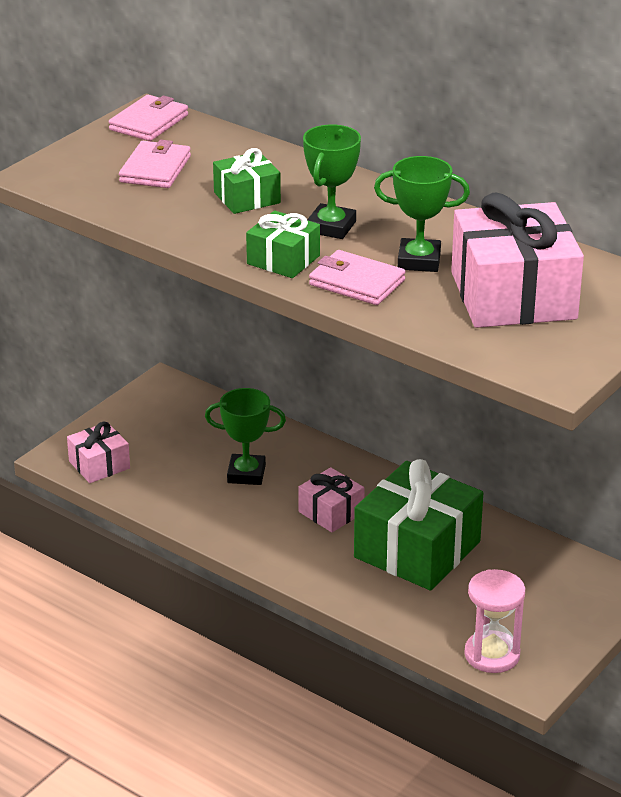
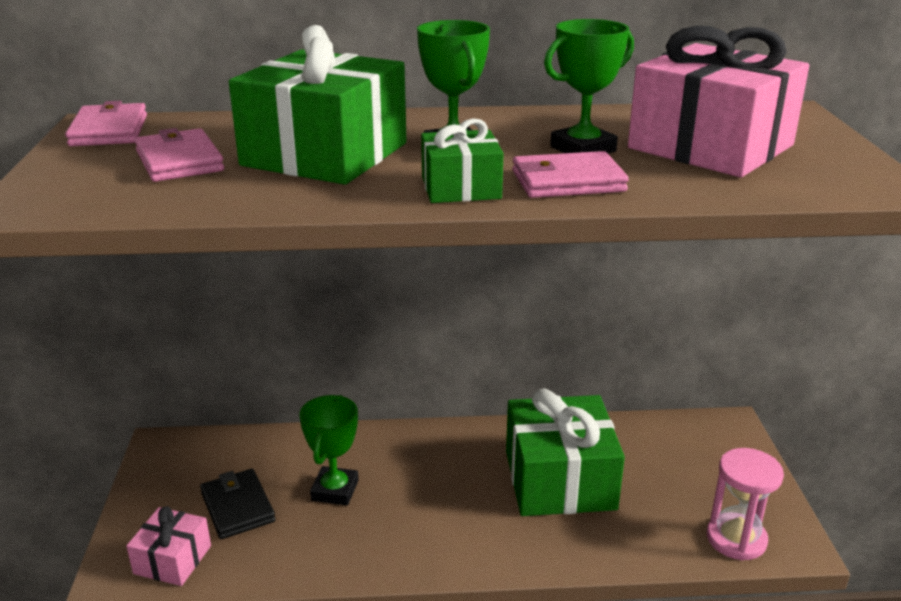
camera: 40 degrees left, 5 degrees down
(171, 452) = (238, 507): none -> black wallet
(246, 474) = (335, 490): green trophy -> green trophy turned 45 degrees counterclockwise
(247, 198) = (325, 154): green gift -> green gift, size x1.94
(331, 512) = (451, 485): pink gift -> none

